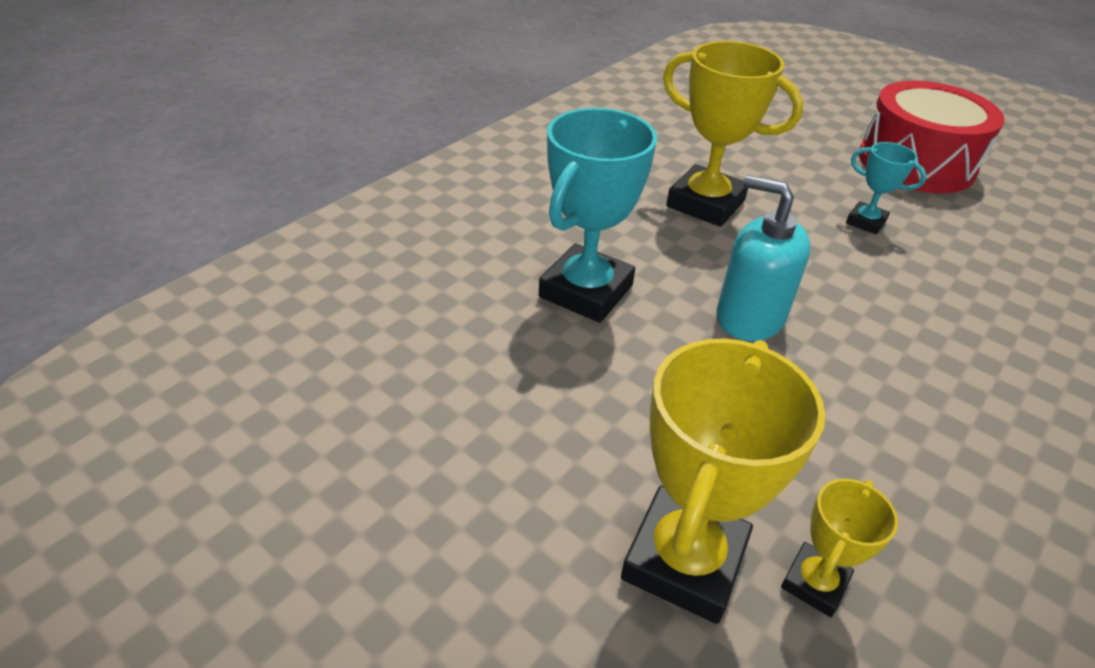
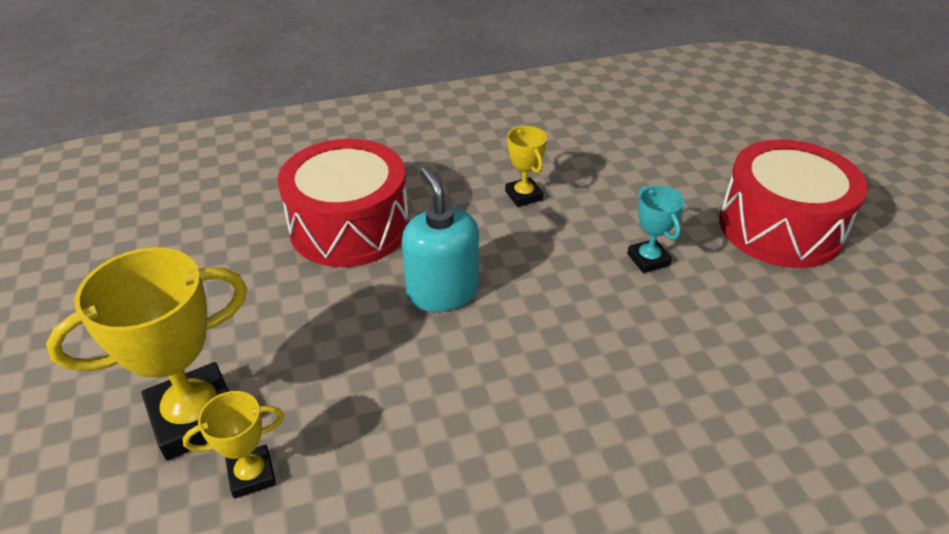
camera: 35 degrees right, 0 degrees up
(585, 291) = (349, 226): turquoise trophy -> red drum
(705, 203) = (523, 195): yellow trophy -> yellow trophy, size x0.52

